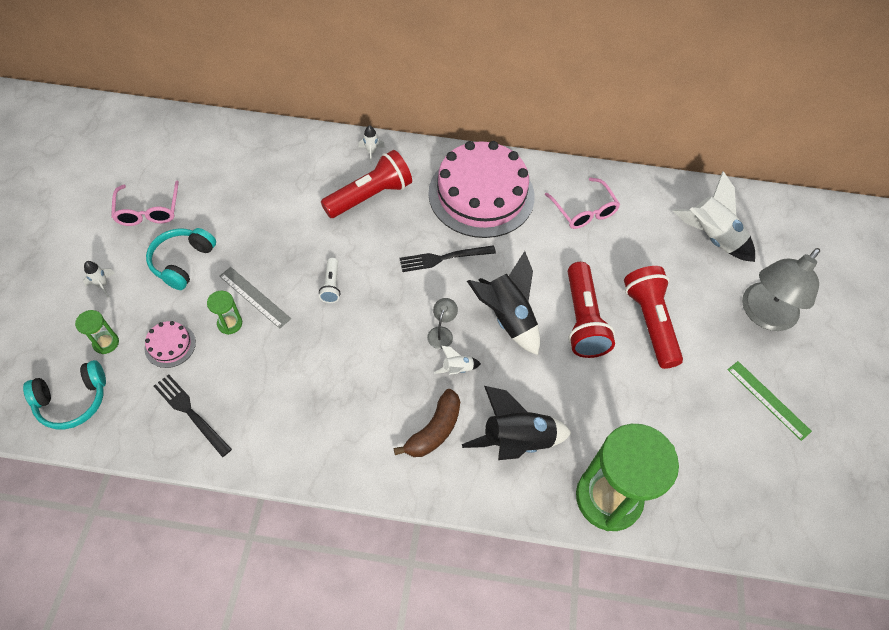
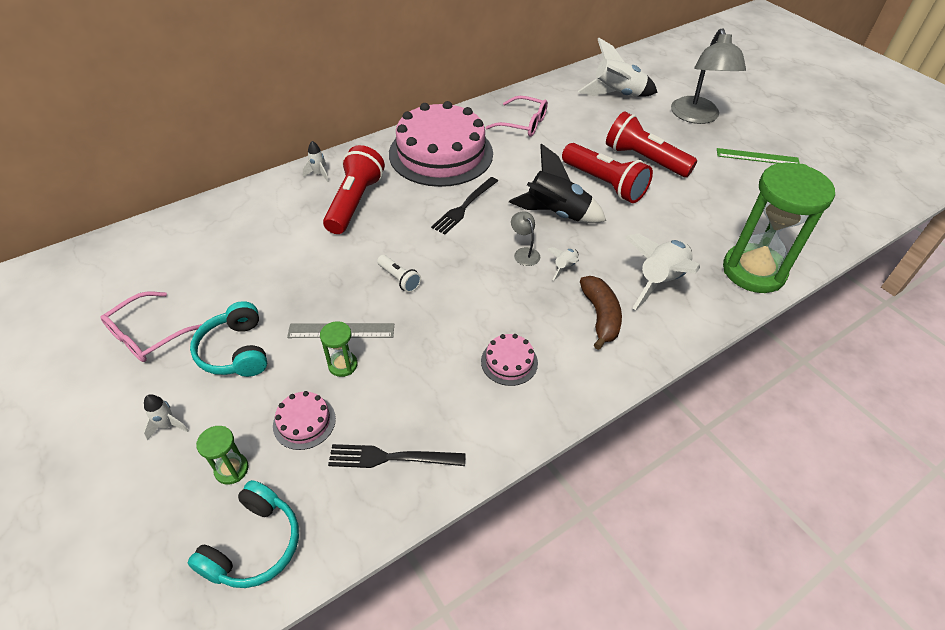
camera: 40 degrees left, 10 degrees down
(148, 211) = (147, 335): pink glasses -> pink glasses turned 90 degrees clockwise
(331, 410) = (509, 362): none -> pink cake
(516, 441) = (659, 281): black rocket -> white rocket

